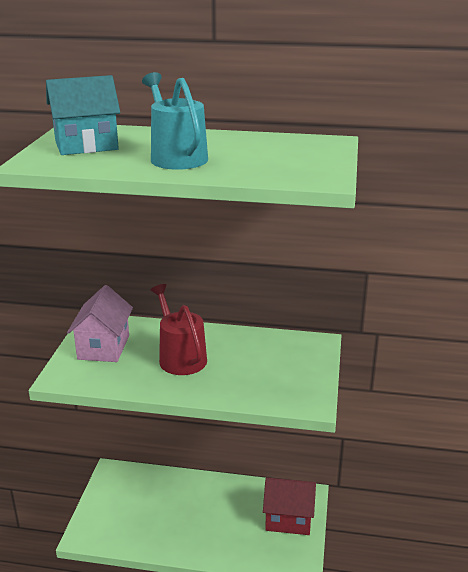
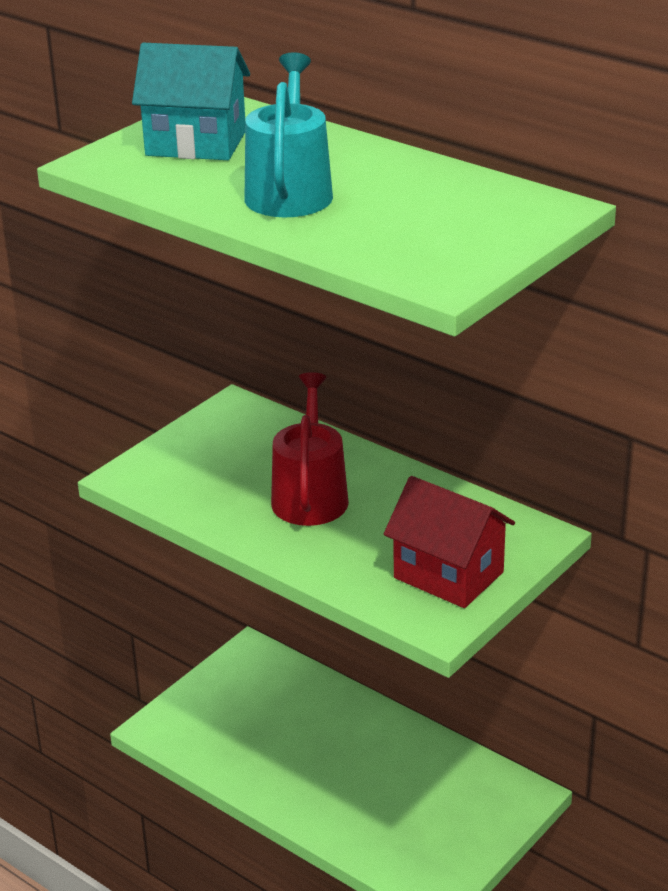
camera: 30 degrees right, 5 degrees up
(103, 347) = (217, 449): pink house -> none
(288, 519) = (466, 817): red house -> red house (448, 575)

